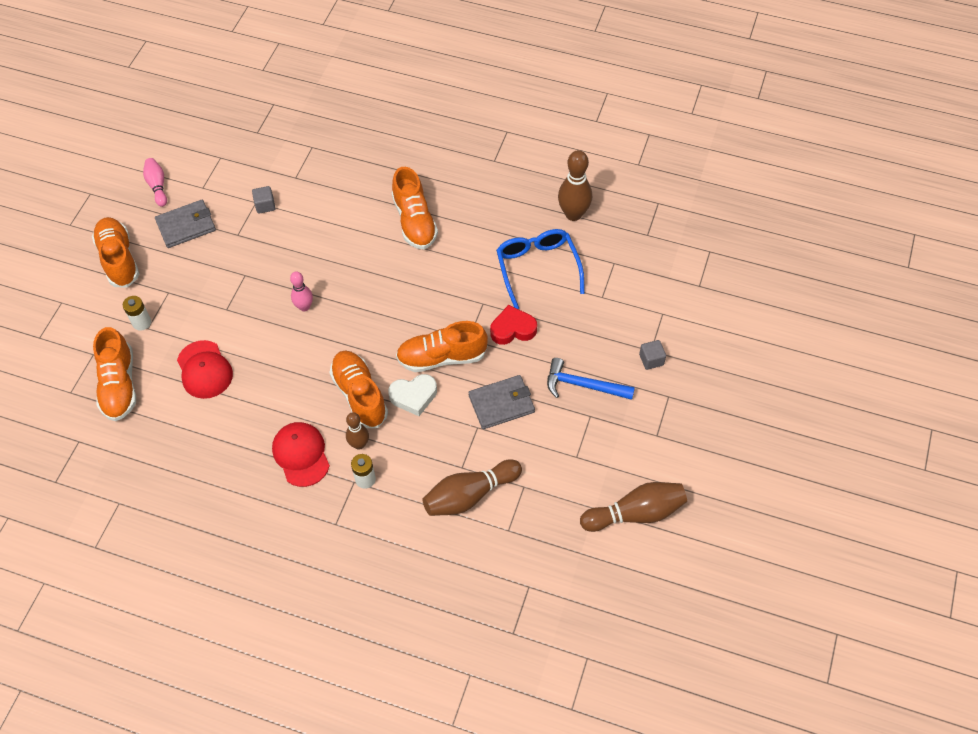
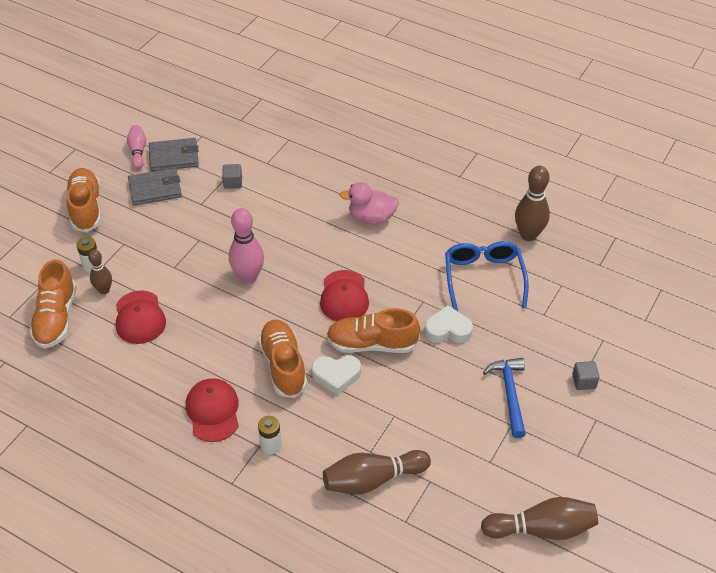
camera: 10 degrees right, 10 degrees down
(304, 307) = (248, 277): pink bowling pin -> pink bowling pin, size x1.65
(359, 444) = (272, 411): brown bowling pin -> brown bowling pin (104, 290)
(404, 311) = (344, 296): none -> red cap
(414, 221) = (371, 218): orange shoe -> pink duck
(501, 404) = (423, 397): grey wallet -> grey wallet (174, 157)
(513, 329) = (448, 329): red heart -> white heart
(583, 385) = (509, 394): blue hammer -> blue hammer turned 60 degrees clockwise

